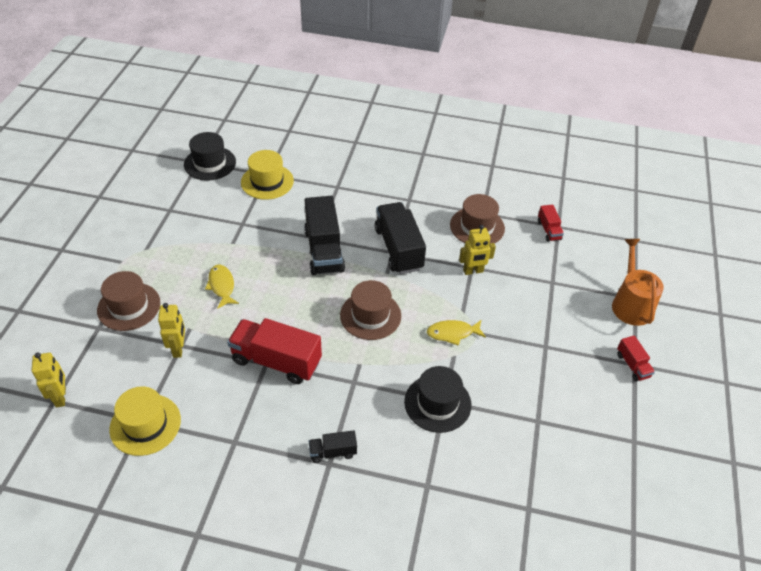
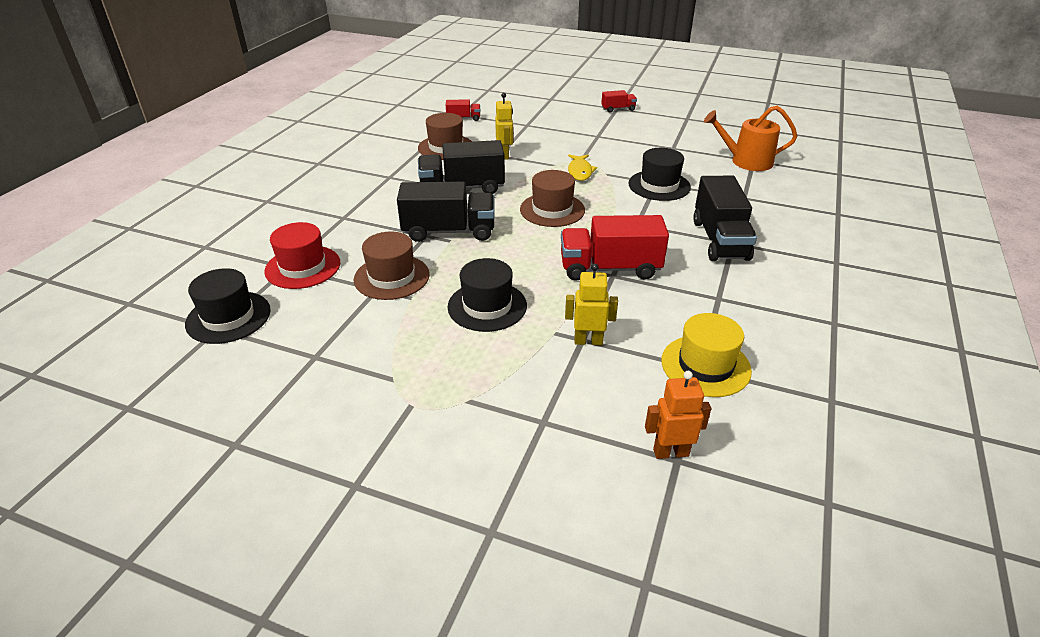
camera: 80 degrees left, 10 degrees down
(61, 397) = (670, 452): yellow robot -> orange robot
(129, 306) = (507, 391): brown hat -> brown hat (391, 277)
(222, 286) = (487, 306): yellow fish -> black hat
(267, 181) = (303, 267): yellow hat -> red hat
(276, 361) = (610, 268): red truck -> red truck turned 60 degrees clockwise
(333, 452) = (720, 240): black truck -> black truck, size x2.05
(631, 304) = (557, 101): orange watering can -> orange watering can (746, 161)

